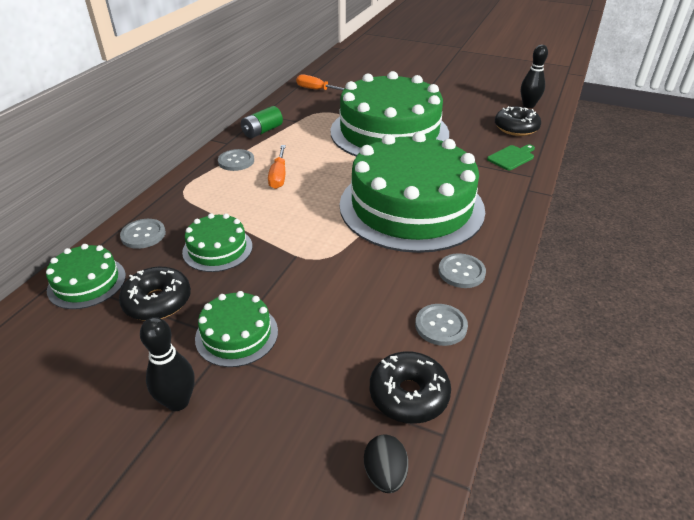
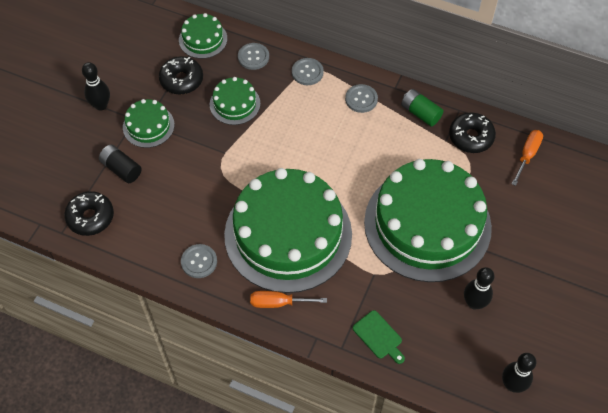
camera: 90 degrees right, 20 degrees up
(278, 176) = (336, 133): orange screwdriver -> orange screwdriver (278, 303)
(316, 362) = (121, 169): none -> black battery
(385, 474) = (42, 202): black egg -> none
(441, 326) = (144, 241): grey button -> grey button (307, 72)
(463, 116) = (474, 303): none -> black bowling pin
(516, 128) = (447, 355): black donut -> black donut (471, 137)

